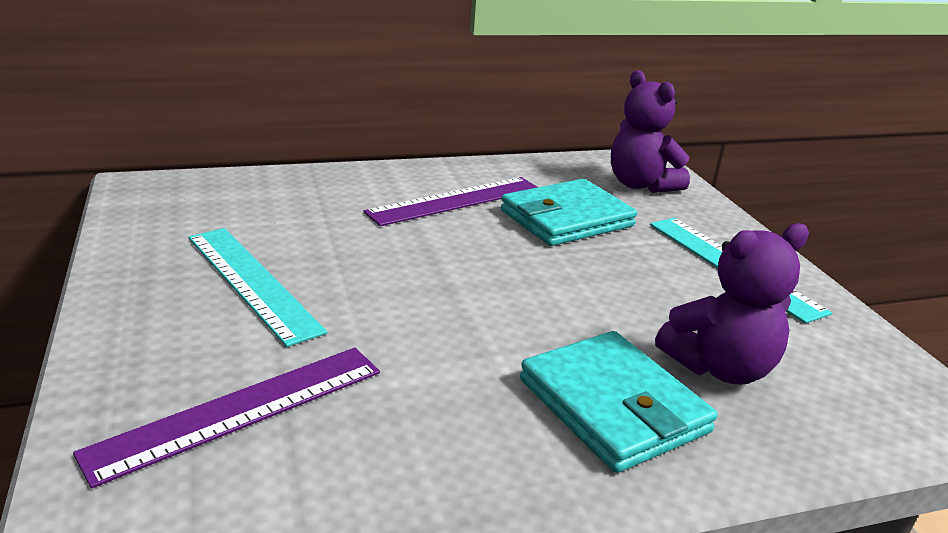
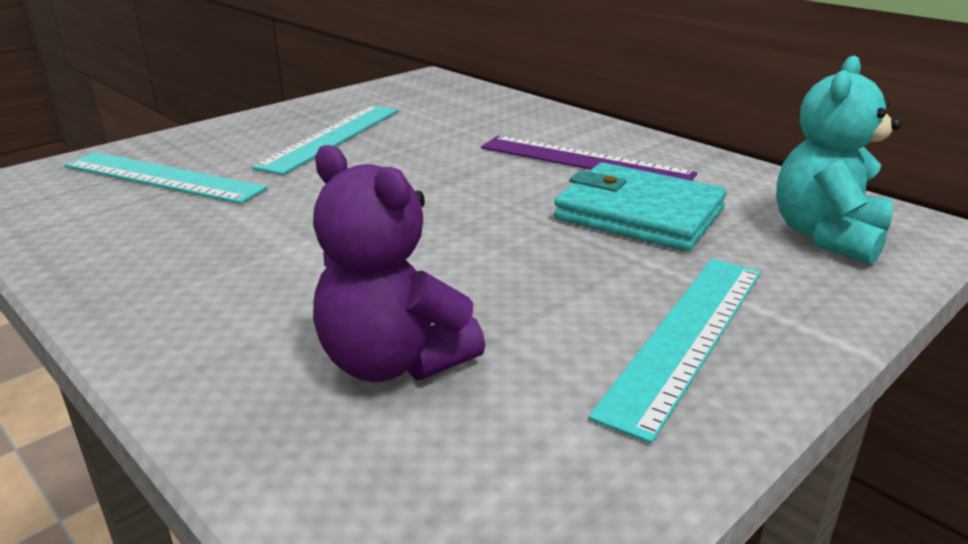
camera: 65 degrees right, 0 degrees up
(240, 411) = (162, 177): purple ruler -> turquoise ruler
(613, 406) = (262, 308): turquoise wallet -> none
(641, 185) = (826, 236): purple teddy bear -> turquoise teddy bear

